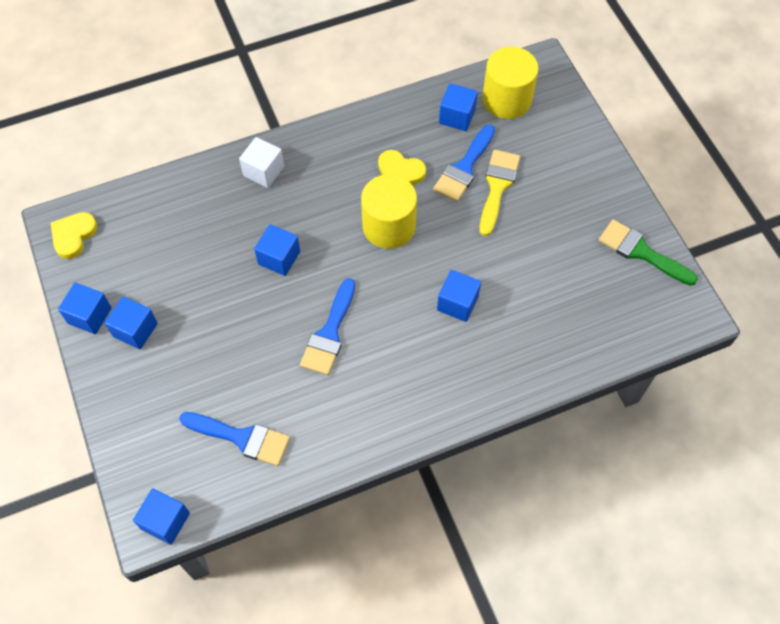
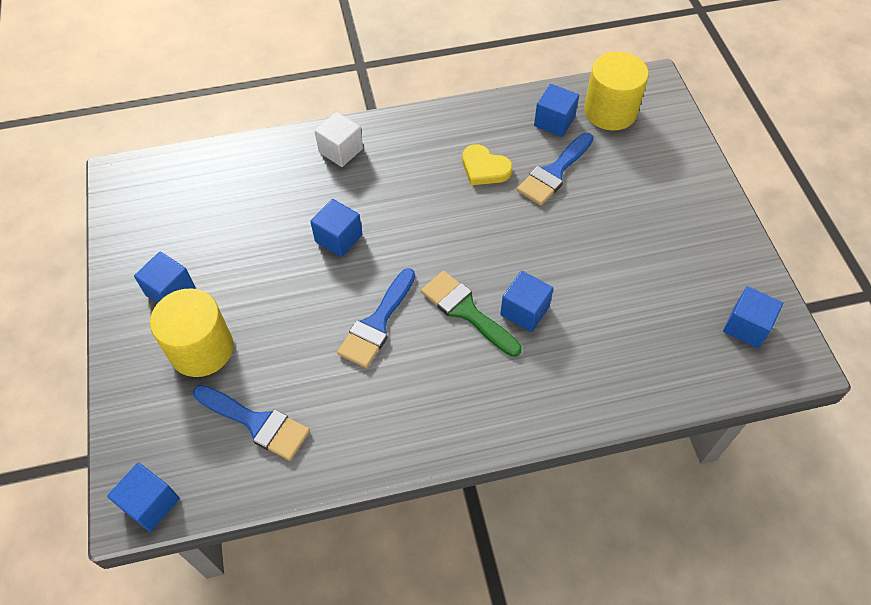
camera: 10 degrees right, 5 degrees down
(73, 236) = (131, 189): yellow heart -> none
(89, 315) = (127, 270): blue cube -> blue cube (746, 326)
(389, 226) = (462, 221): yellow cylinder -> yellow cylinder (201, 349)
(497, 187) = (587, 196): yellow brush -> none
(641, 252) = (741, 283): green brush -> green brush (466, 311)

